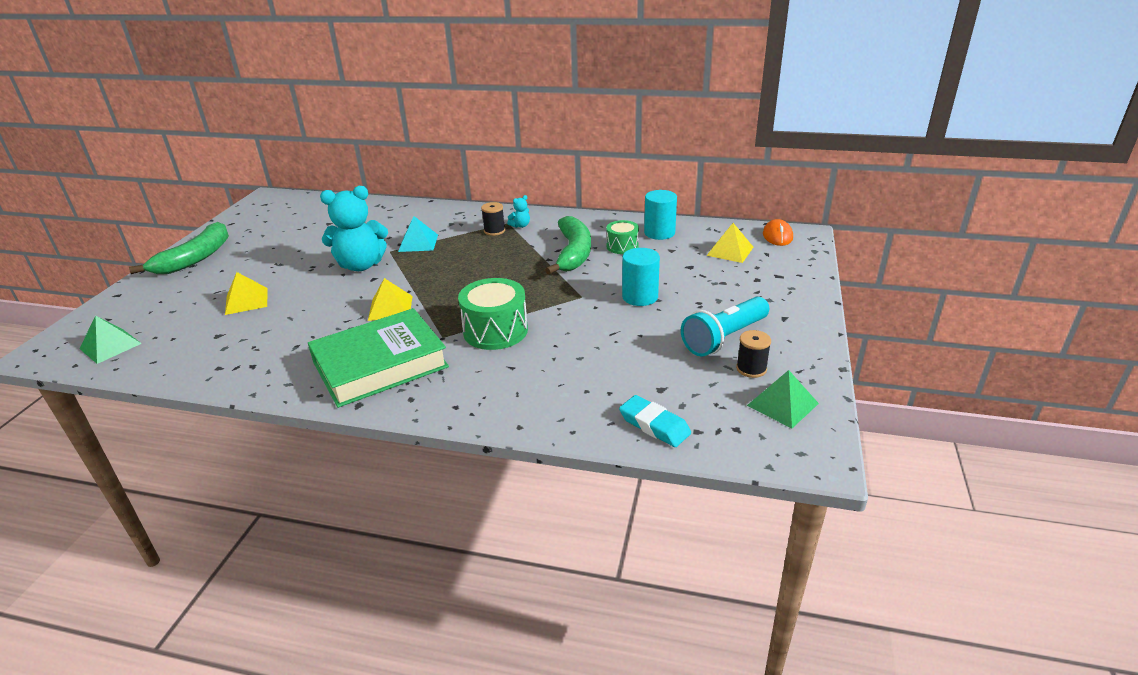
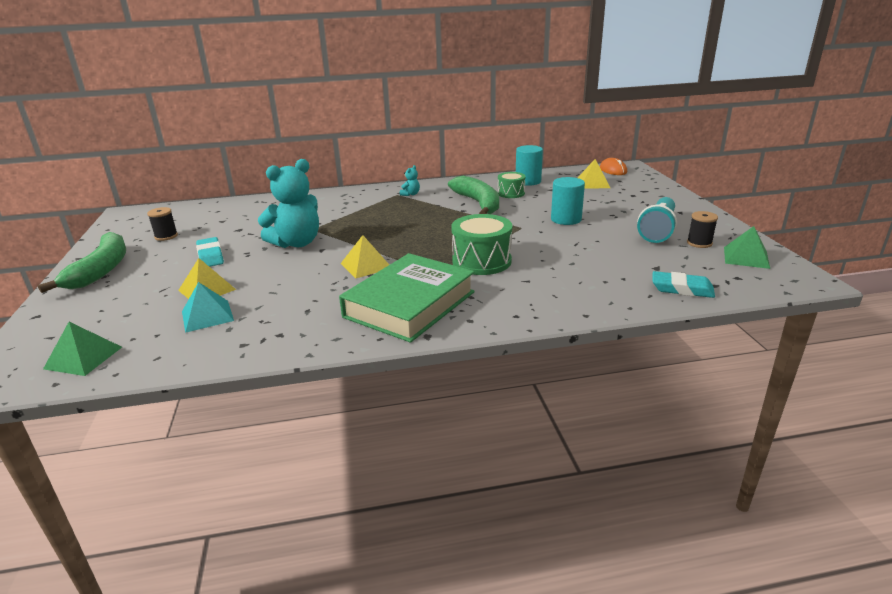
camera: 25 degrees left, 5 degrees down
(282, 263) = (210, 256): none -> turquoise eraser
(418, 243) = (332, 219): turquoise pyramid -> turquoise pyramid (207, 315)
(494, 231) = (392, 201): black spool -> black spool (166, 236)

